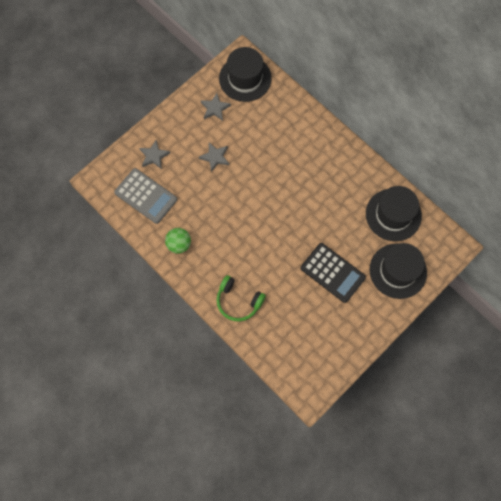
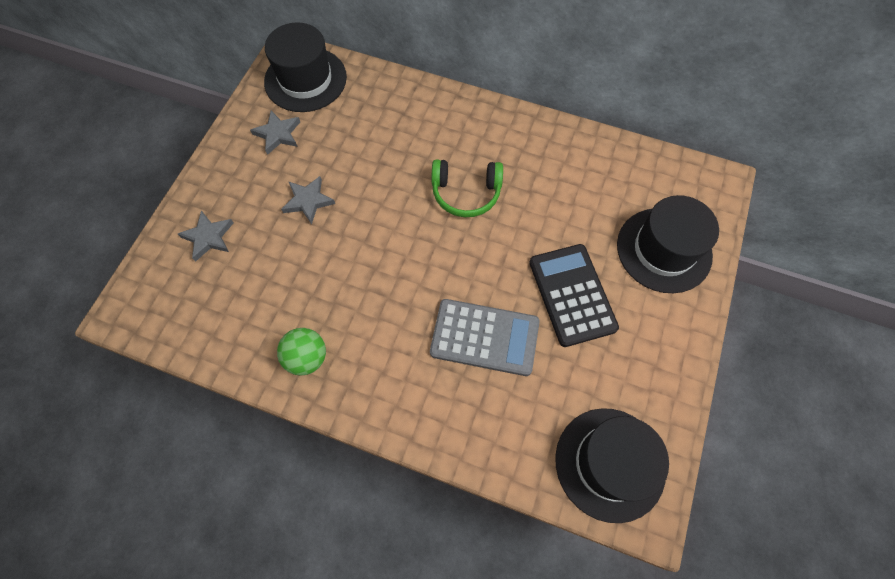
camera: 25 degrees left, 5 degrees down
(146, 196) = (219, 304): grey calculator -> grey calculator (484, 337)
(238, 301) = (448, 407): green headphones -> green headphones (466, 193)
(332, 273) = (572, 295): black calculator -> black calculator turned 120 degrees counterclockwise
(393, 215) = (611, 175): black hat -> black hat (610, 463)

